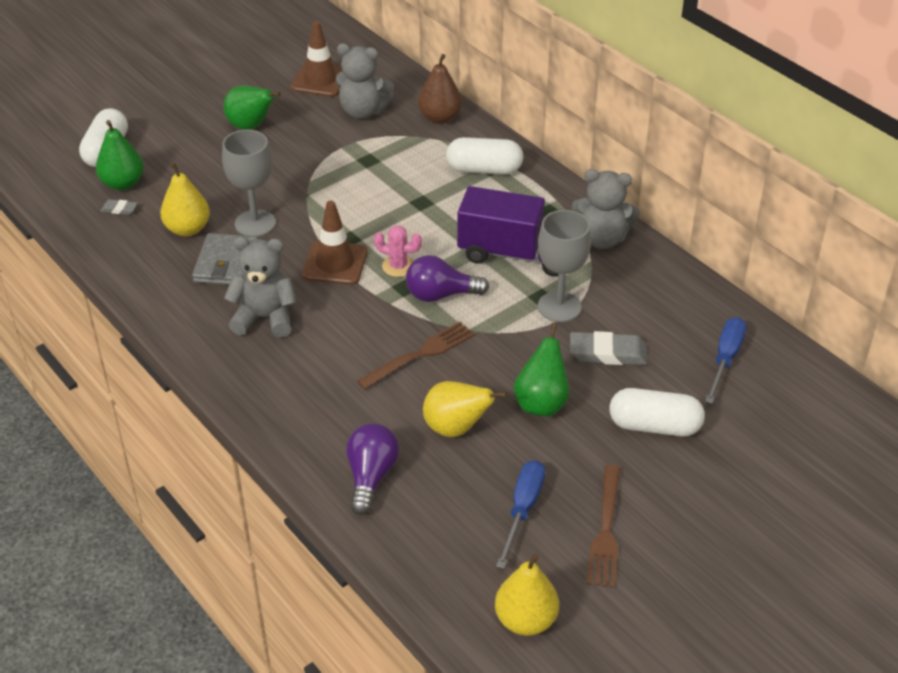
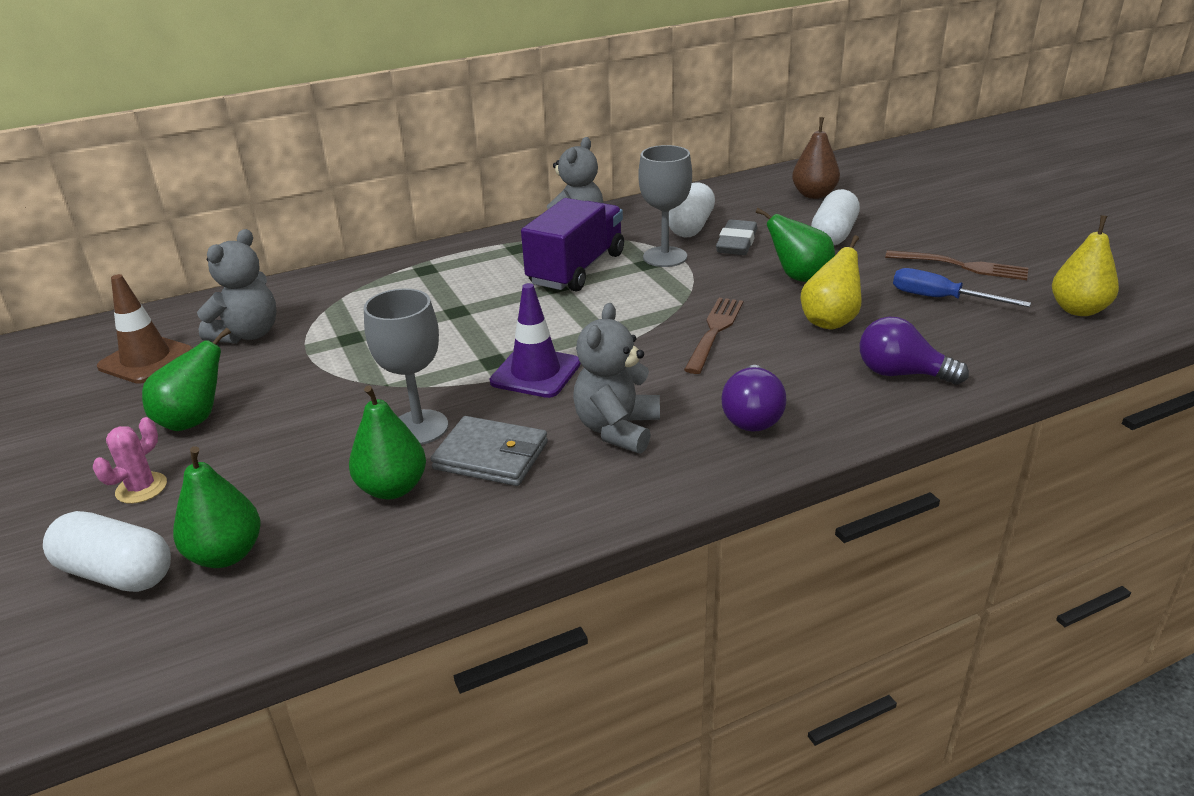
camera: 75 degrees left, 10 degrees down
(119, 209) = (293, 560): grey eraser -> none
(187, 229) = (392, 488): yellow pear -> green pear
(335, 263) = (535, 373): brown traffic cone -> purple traffic cone
(398, 266) = (562, 333): pink cactus -> pink cactus (141, 488)
(420, 354) = (714, 332): brown fork -> brown fork turned 45 degrees clockwise
(440, 118) = (309, 289): brown pear -> brown pear (814, 195)
(440, 295) = (622, 313): purple light bulb -> purple light bulb (752, 416)
(484, 169) = (425, 273): white capsule -> white capsule (691, 226)
(725, 359) = (755, 201): blue screwdriver -> none

